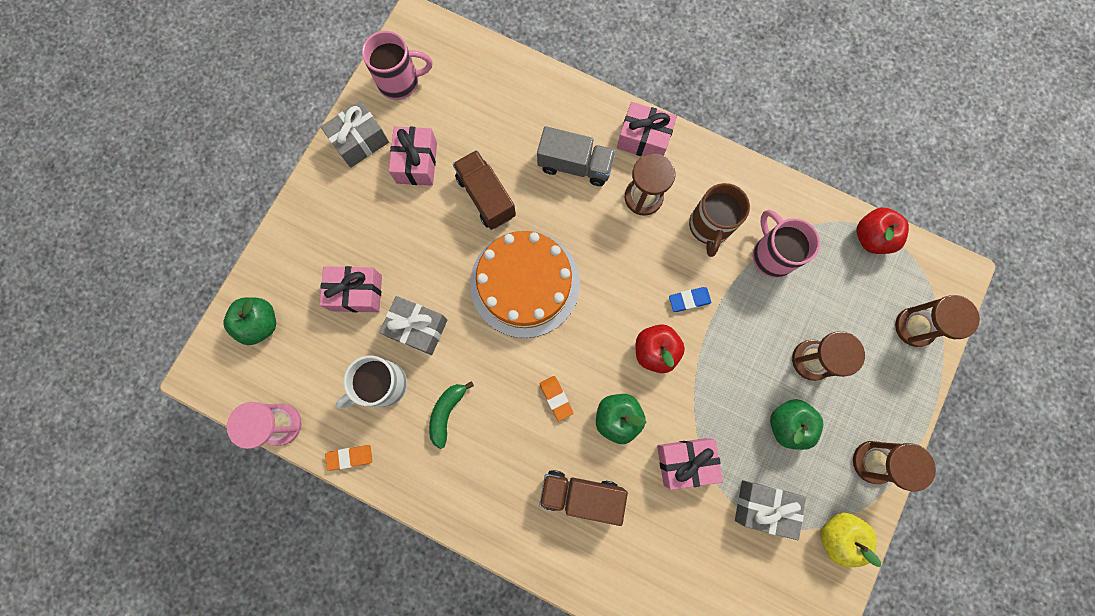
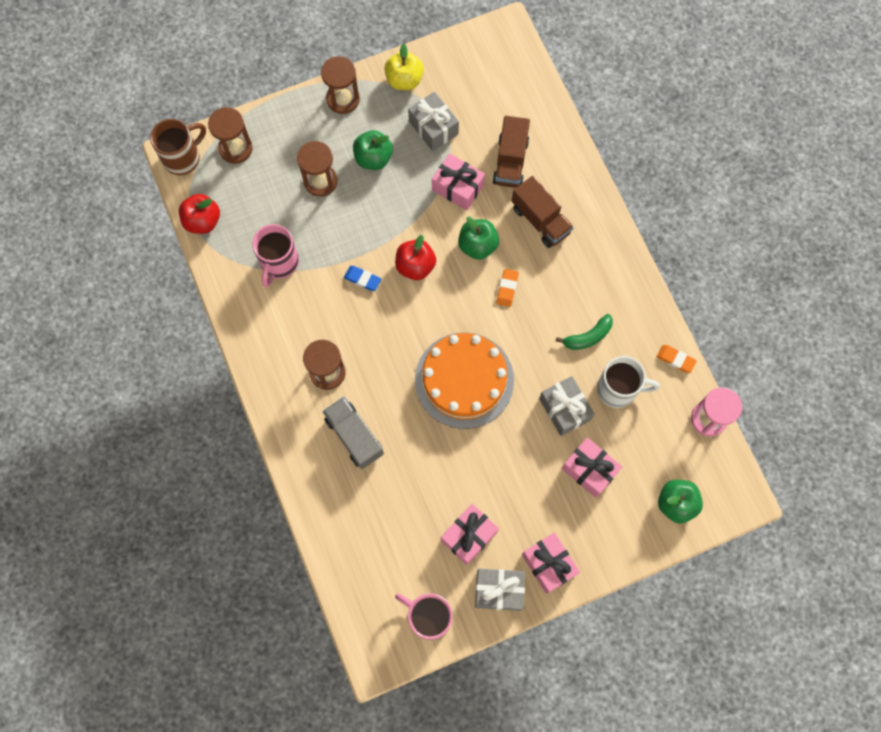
camera: 140 degrees left, 5 degrees down
(486, 197) = (439, 466): brown truck -> brown truck (510, 161)
(643, 139) = (287, 415): pink gift -> pink gift (549, 564)
(709, 227) = (302, 315): brown mug -> brown mug (183, 157)

